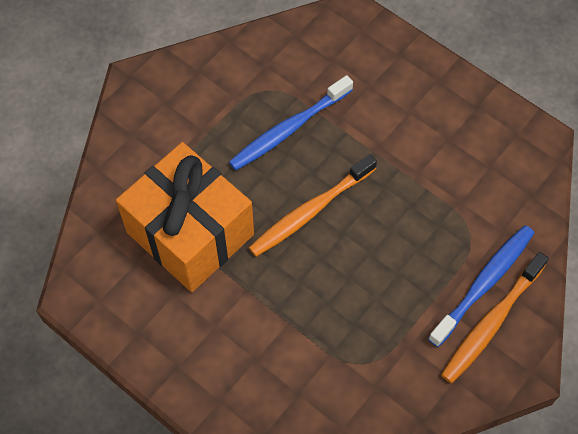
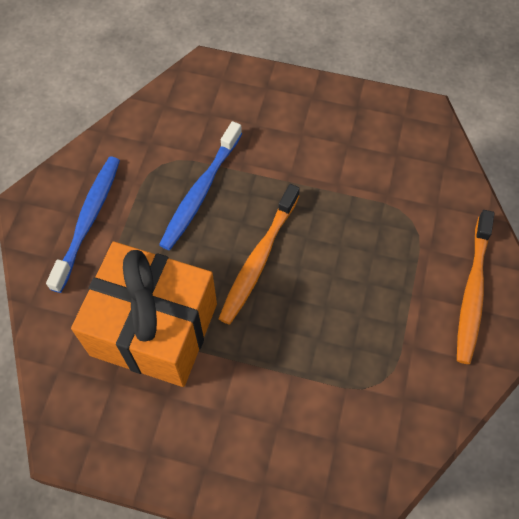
camera: 25 degrees left, 0 degrees up
(484, 283) = (447, 259): blue toothbrush -> blue toothbrush (88, 220)

